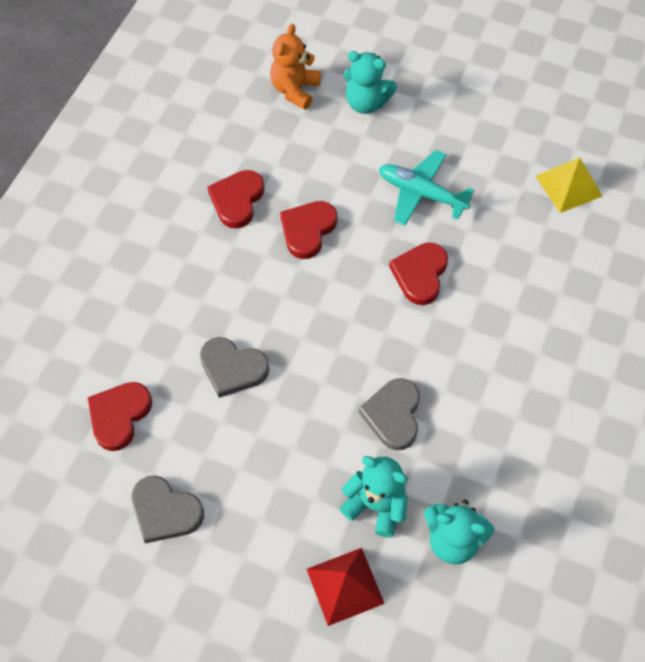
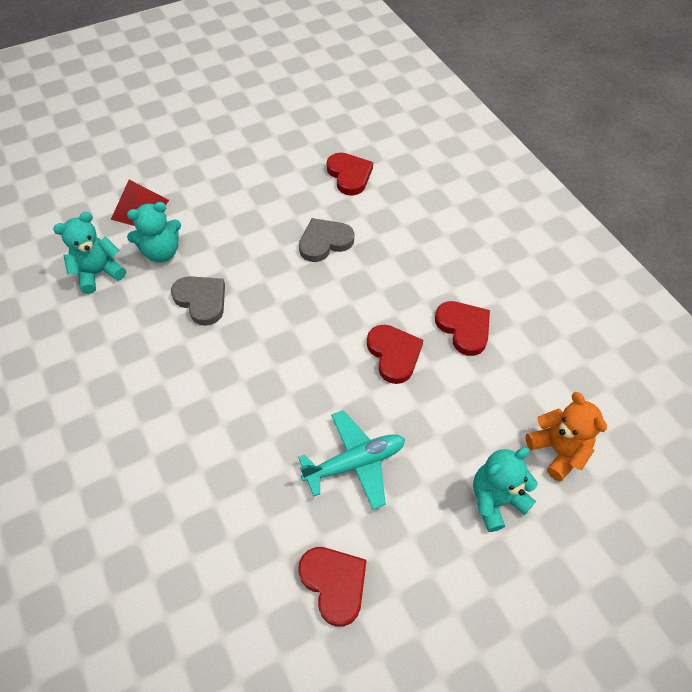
camera: 130 degrees right, 5 degrees down
(165, 511) = (269, 164): grey heart -> none
(420, 274) = (283, 399): red heart -> red heart (334, 584)
(569, 186) = (246, 603): yellow pyramid -> none

